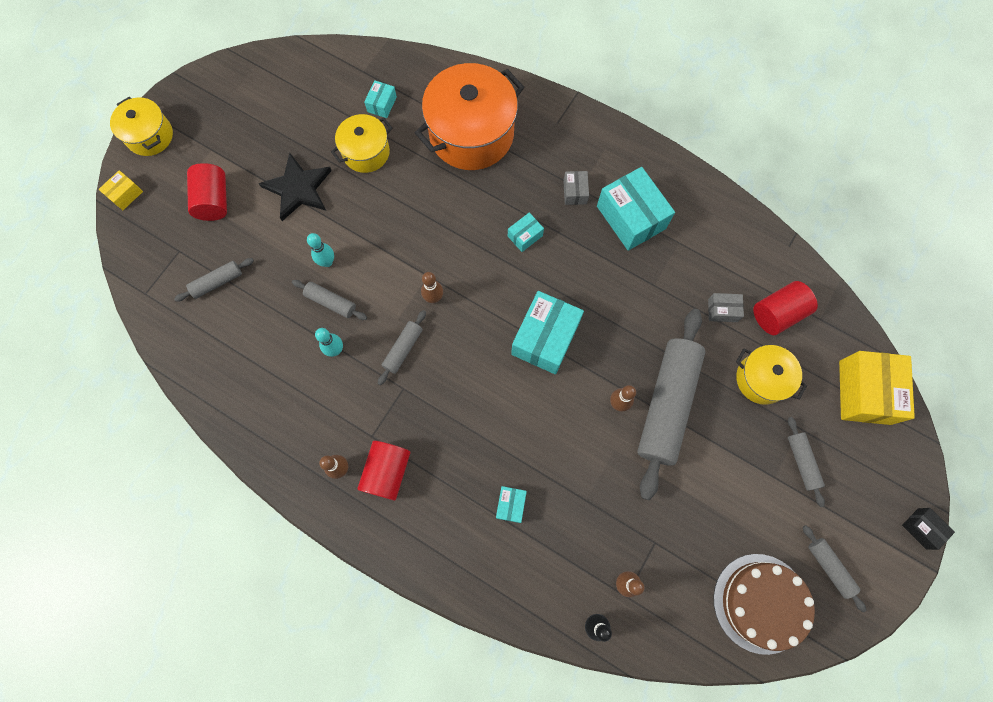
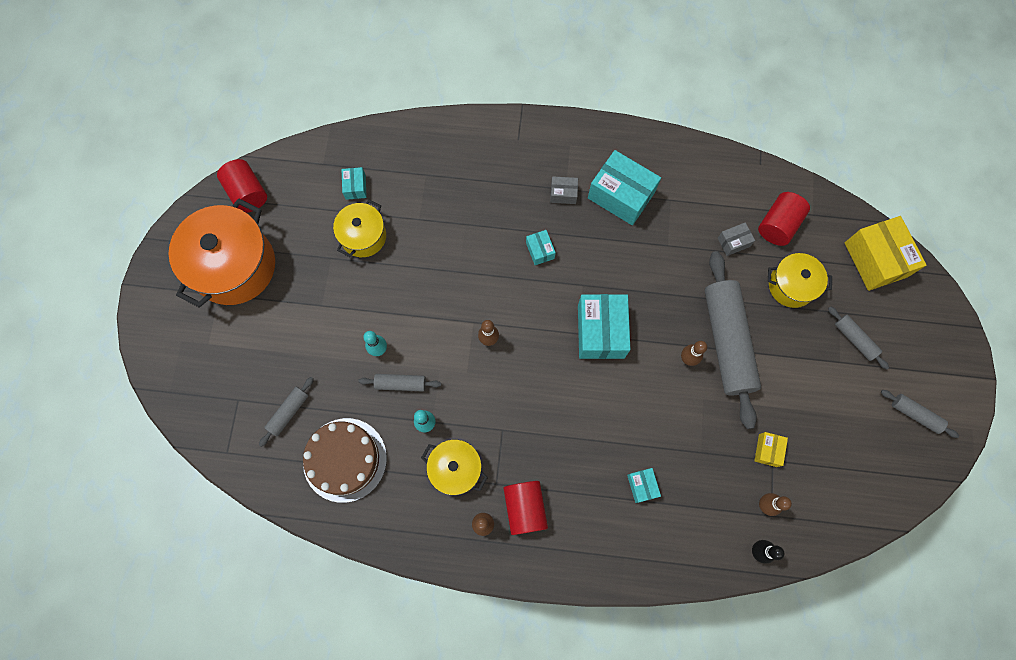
camera: 25 degrees left, 0 degrees up
(125, 194) = (159, 371): yellow box -> yellow box (767, 450)
(150, 136) = (154, 306): yellow pot -> yellow pot (456, 469)
(214, 200) = (246, 340): red cylinder -> red cylinder (247, 193)
(298, 188) = (319, 295): black star -> none
(403, 349) = (485, 396): grey rolling pin -> none
(471, 134) = (449, 180): orange pot -> orange pot (234, 266)
(525, 236) = (540, 250): turquoise box -> turquoise box turned 45 degrees counterclockwise
(575, 192) = (563, 194): grey box -> grey box turned 60 degrees counterclockwise
(760, 603) = (877, 469): brown cake -> brown cake (345, 459)
(921, 528) = (968, 350): black box -> none

